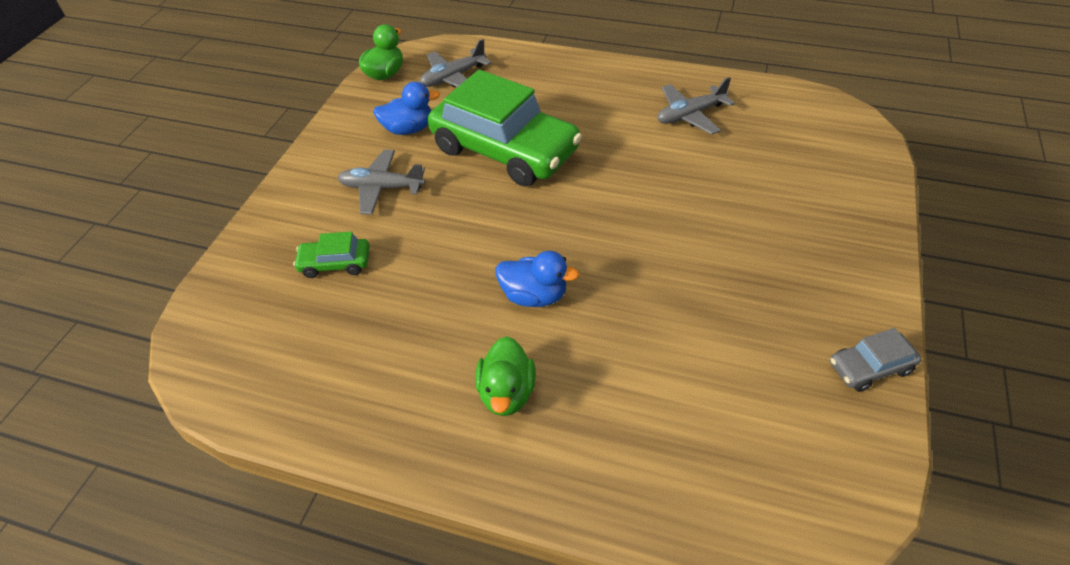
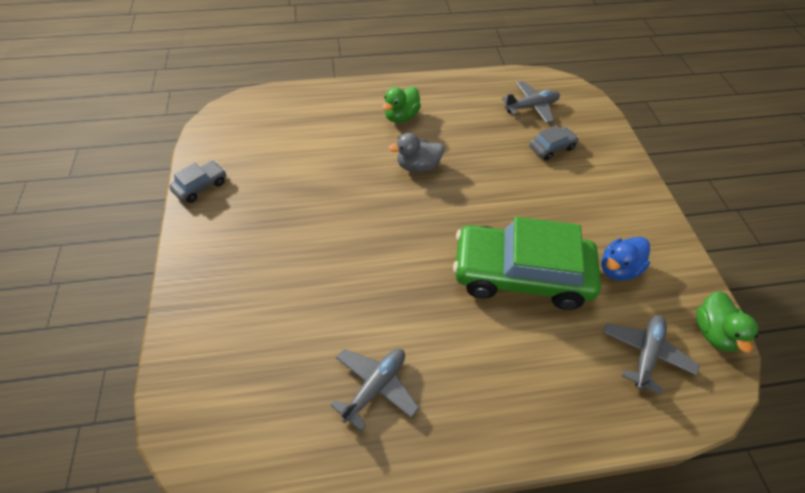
camera: 150 degrees right, 5 degrees up
(335, 263) = (551, 148): green car -> grey car
(382, 188) = (579, 206): grey plane -> grey plane (531, 107)
(507, 393) = (401, 116): green duck -> green duck turned 120 degrees counterclockwise
(534, 296) = (418, 166): blue duck -> grey duck

